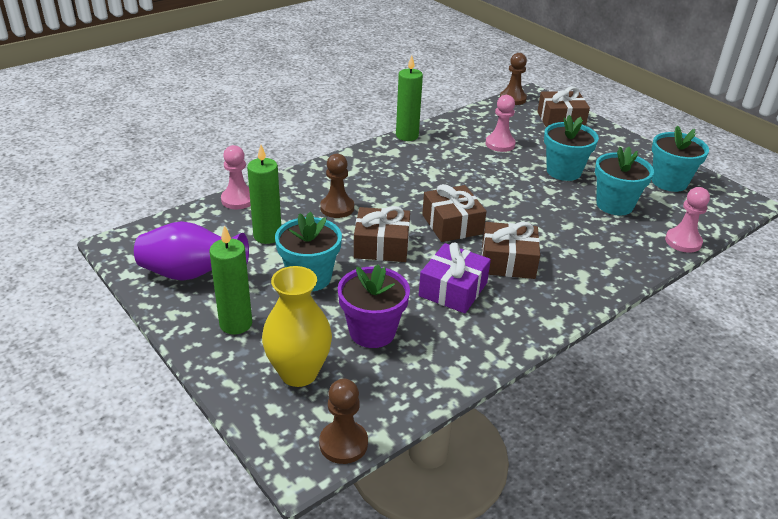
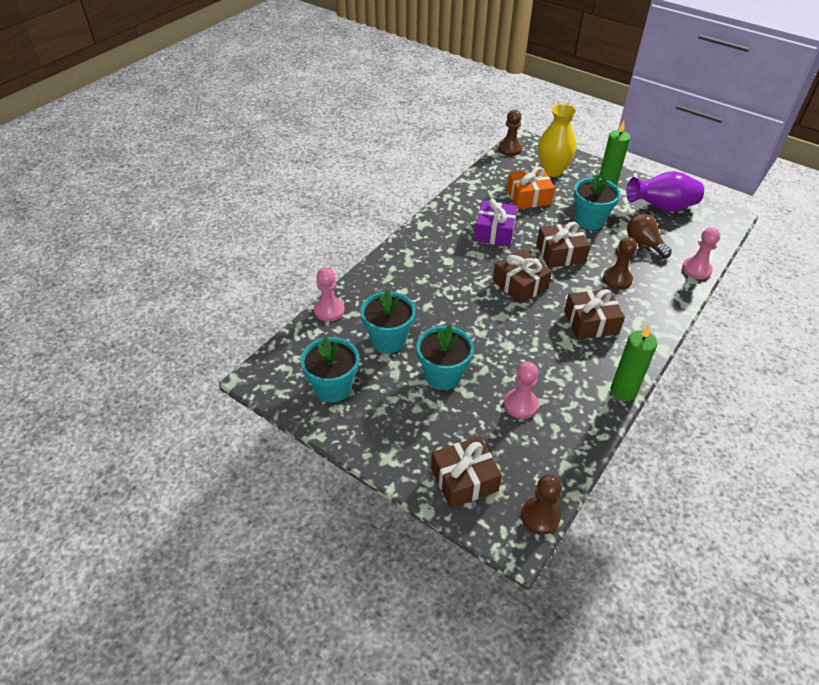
camera: 165 degrees right, 10 degrees up
(267, 236) = (644, 243): green candle -> brown light bulb
(372, 332) = (528, 197): purple flower pot -> orange gift
(508, 261) = (465, 260): brown gift -> brown gift (591, 322)

